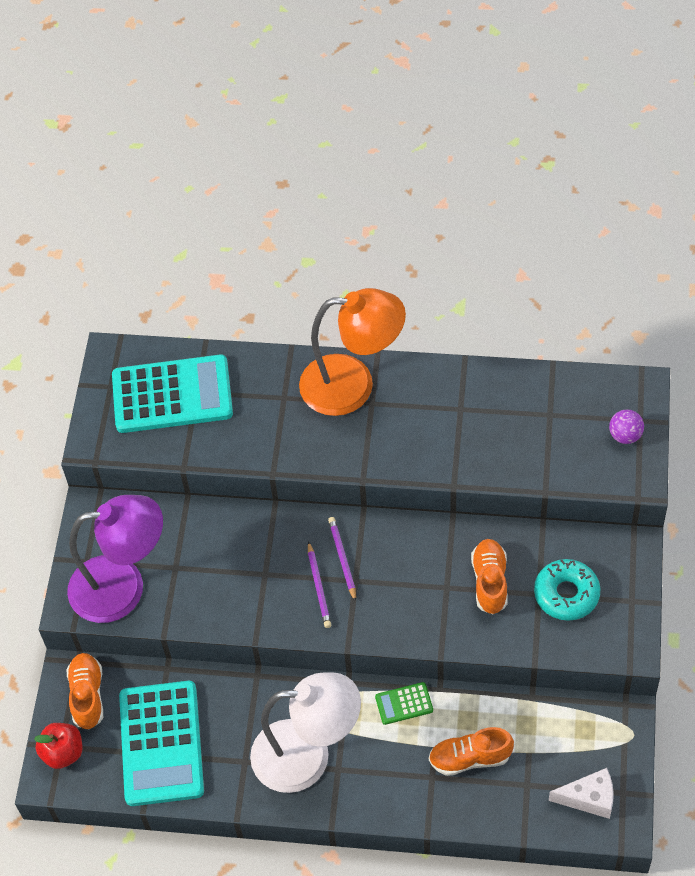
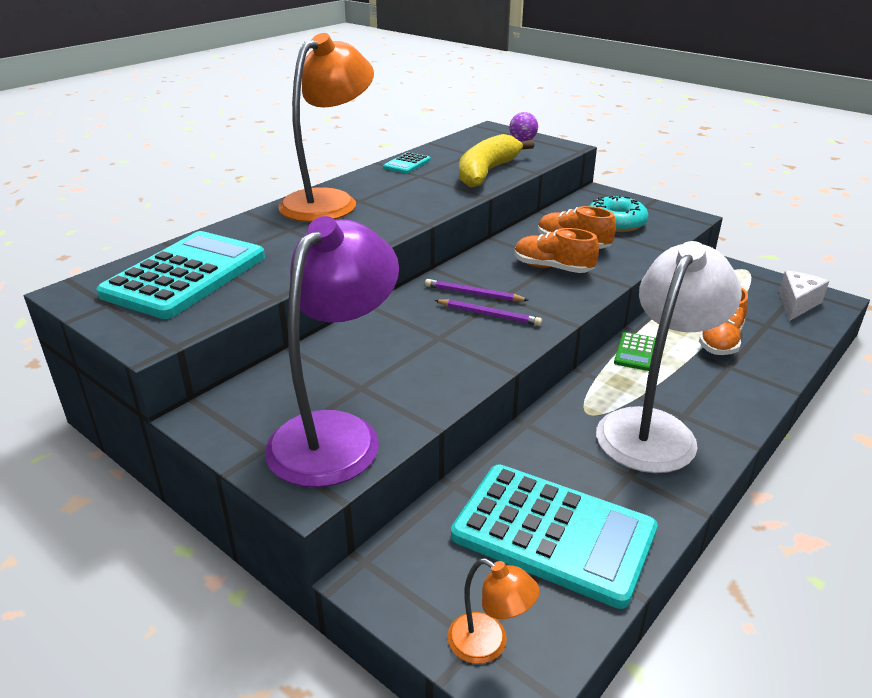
camera: 60 degrees left, 25 degrees down
(63, 752) = (488, 644): red apple -> orange lamp
(87, 695) = (423, 574): orange shoe -> orange shoe (552, 268)
(480, 382) = (407, 164): none -> turquoise calculator
(511, 454) = (487, 172): none -> yellow banana

